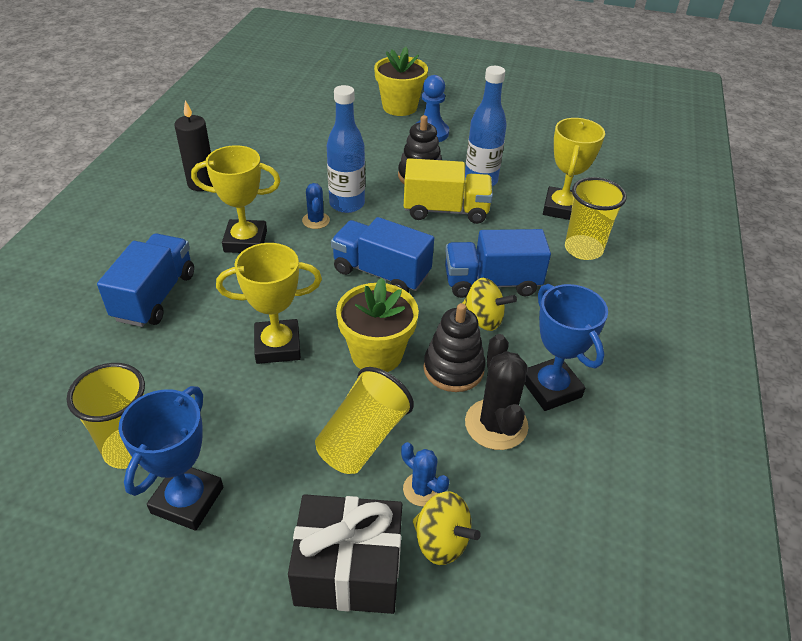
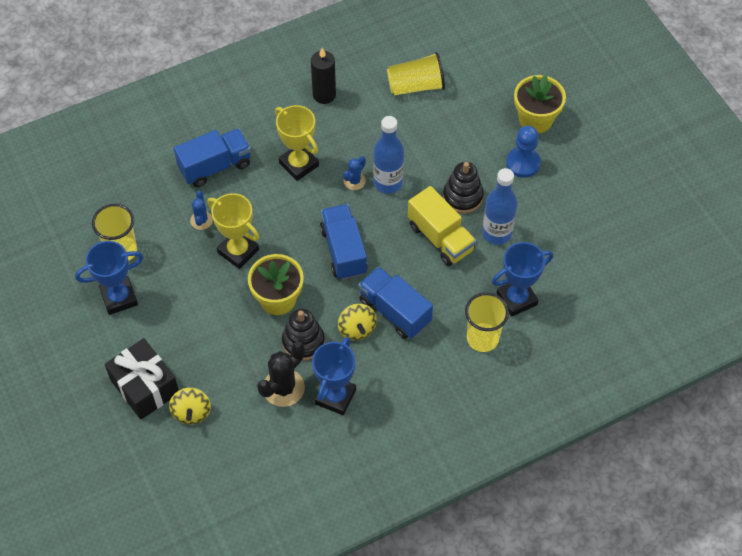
camera: 50 degrees right, 15 degrees up
(363, 438) = (217, 337): yellow cup -> yellow cup (416, 86)
(422, 489) = (212, 384): blue cactus -> blue cactus (201, 220)
(561, 208) = (516, 299): yellow trophy -> blue trophy

